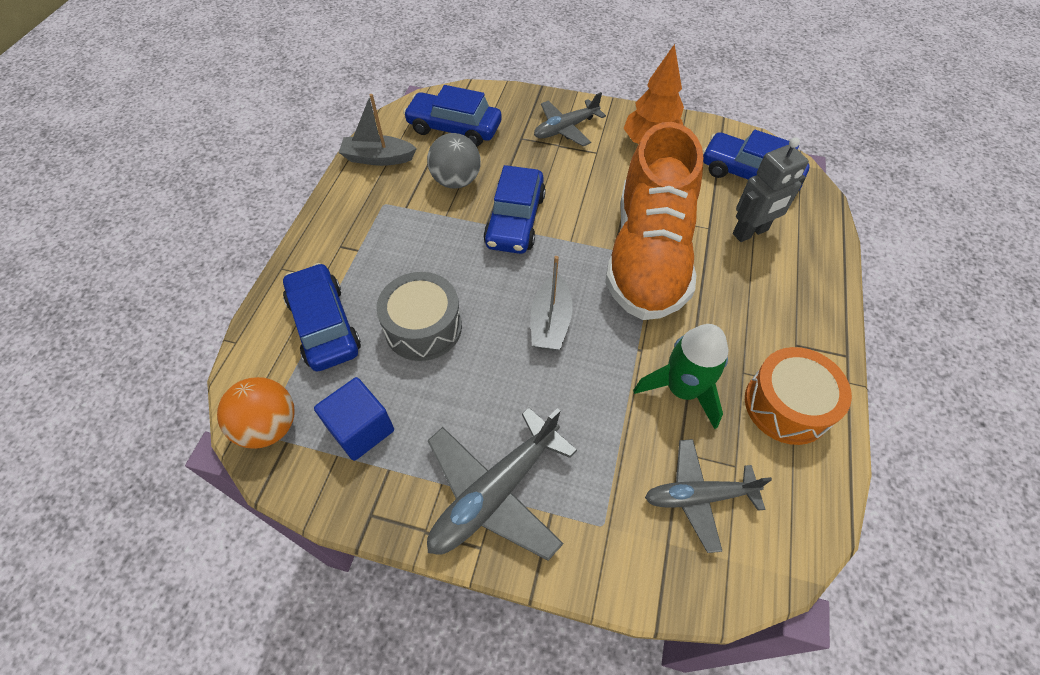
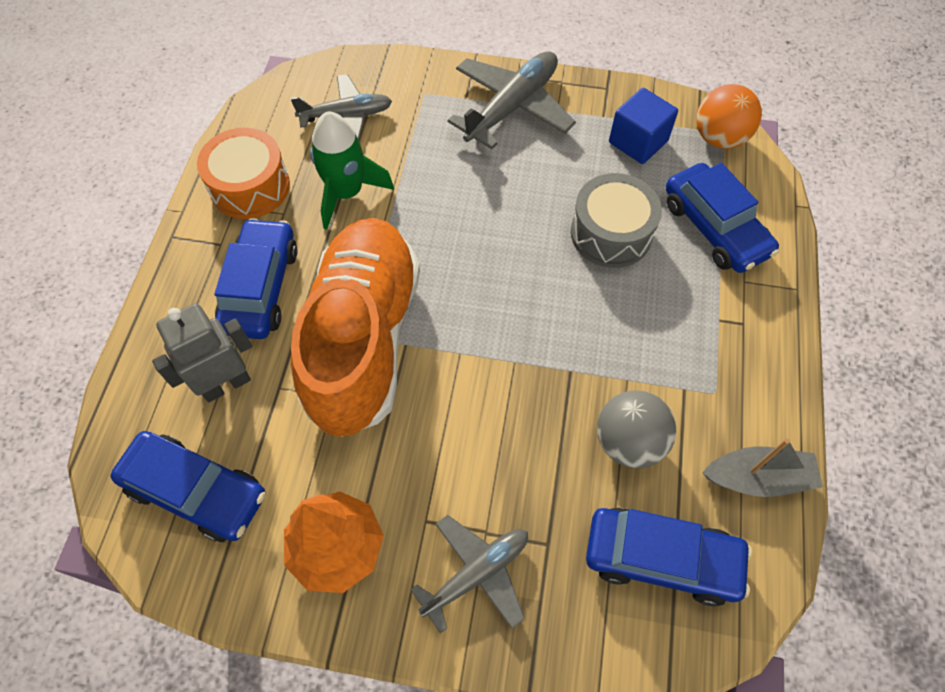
camera: 175 degrees right, 5 degrees up
(515, 220) = (534, 379): blue car -> blue car (261, 288)
(550, 322) = (478, 249): grey boat -> none

